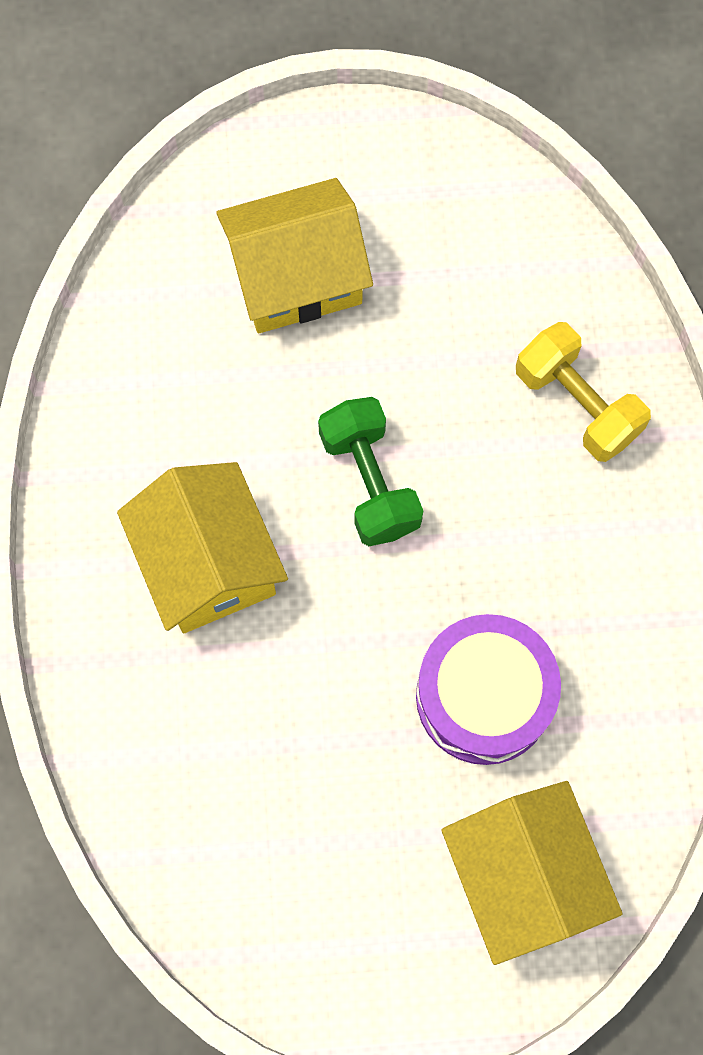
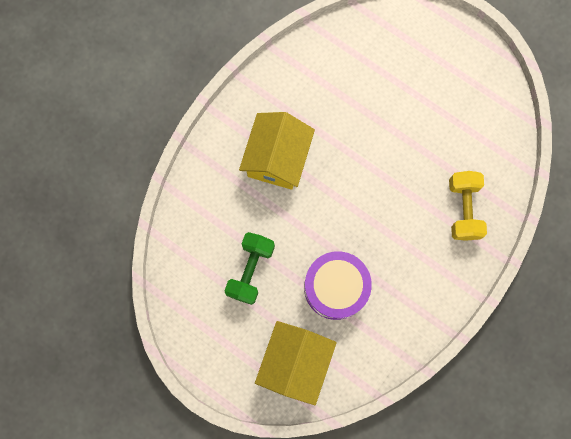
camera: 40 degrees right, 5 degrees up
(296, 277) = (398, 78): yellow house -> none
(369, 482) = (360, 176): green dumbbell -> green dumbbell (250, 270)

